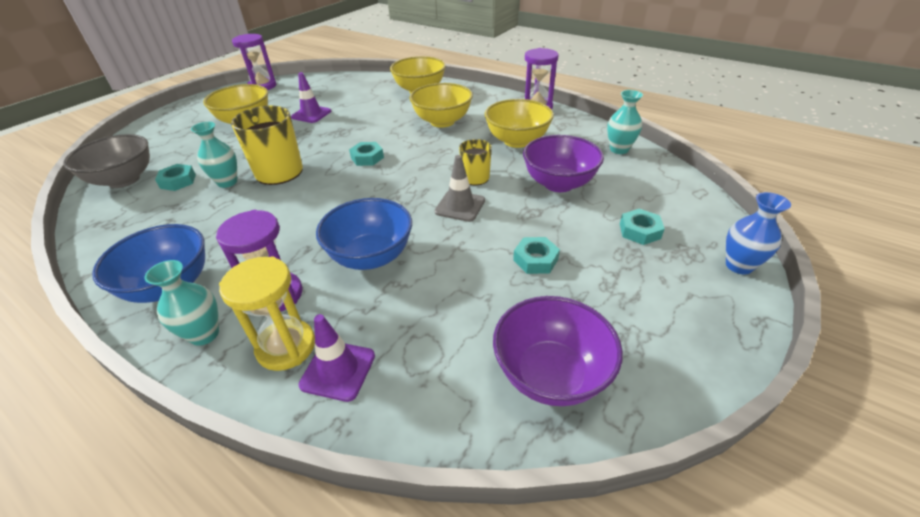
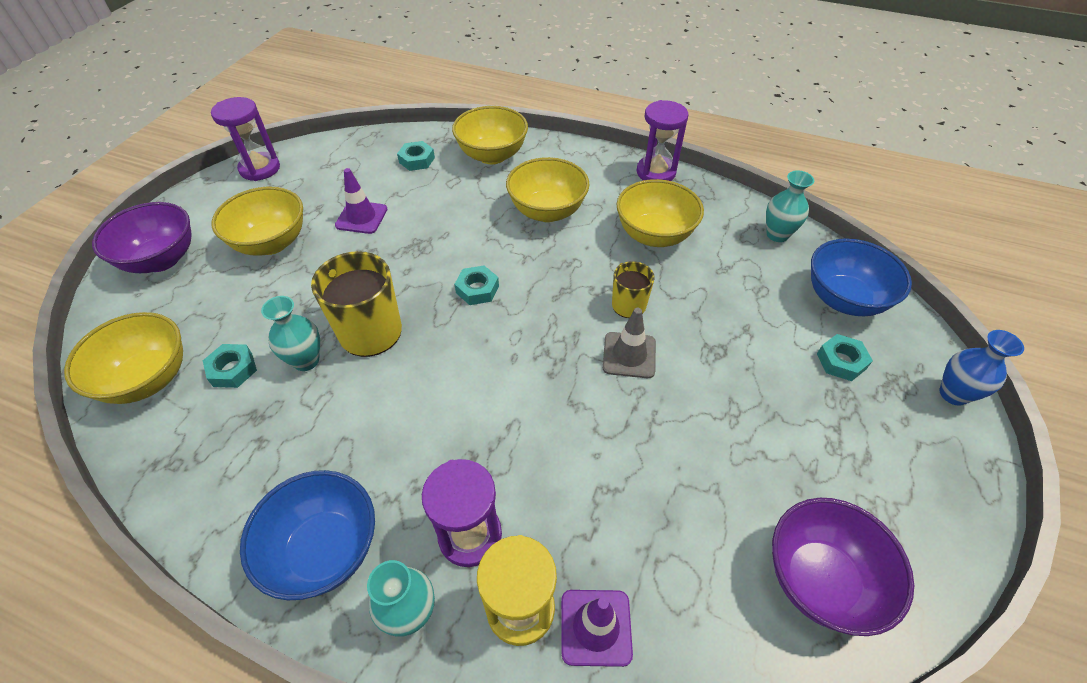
camera: 15 degrees left, 10 degrees up
(124, 180) = (148, 379): grey bowl -> yellow bowl
(371, 256) = (557, 454): blue bowl -> blue bowl (843, 299)
(535, 259) = (746, 424): turquoise nut -> turquoise nut (417, 160)
(558, 183) = (729, 301): purple bowl -> purple bowl (161, 259)

